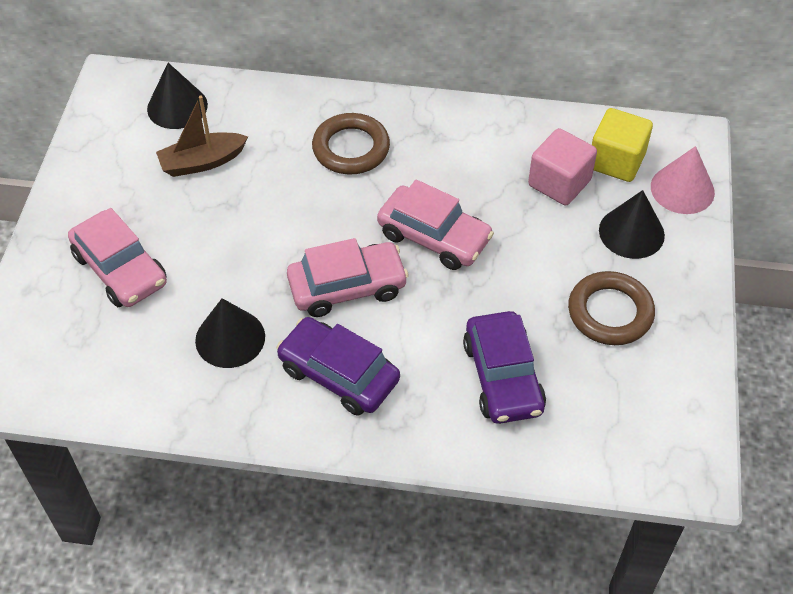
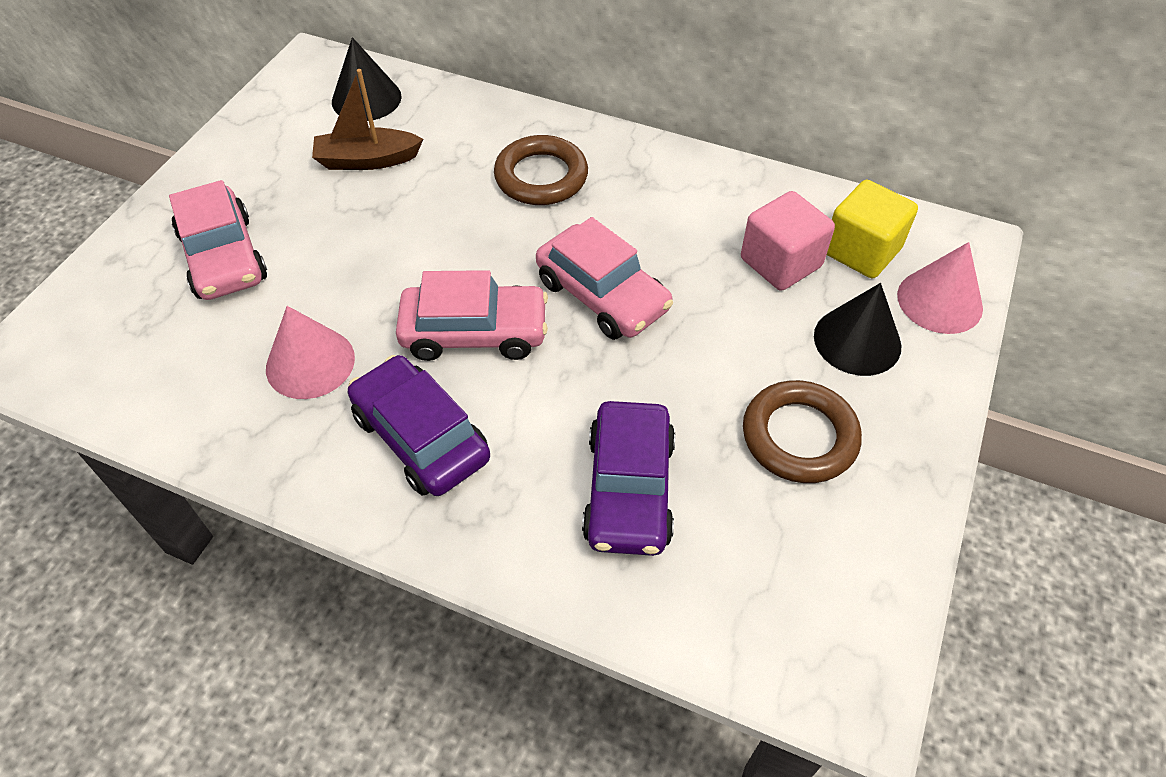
camera: 15 degrees right, 0 degrees up
(230, 338) = (310, 363): black cone -> pink cone

